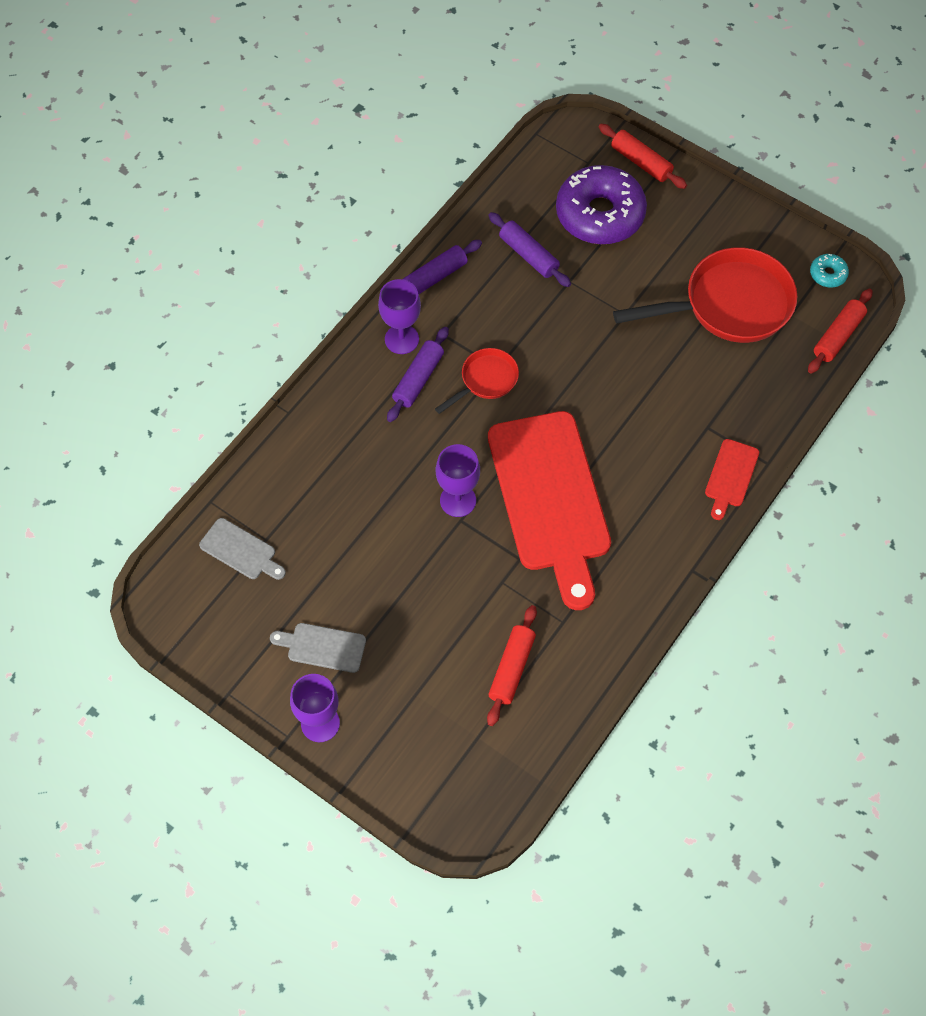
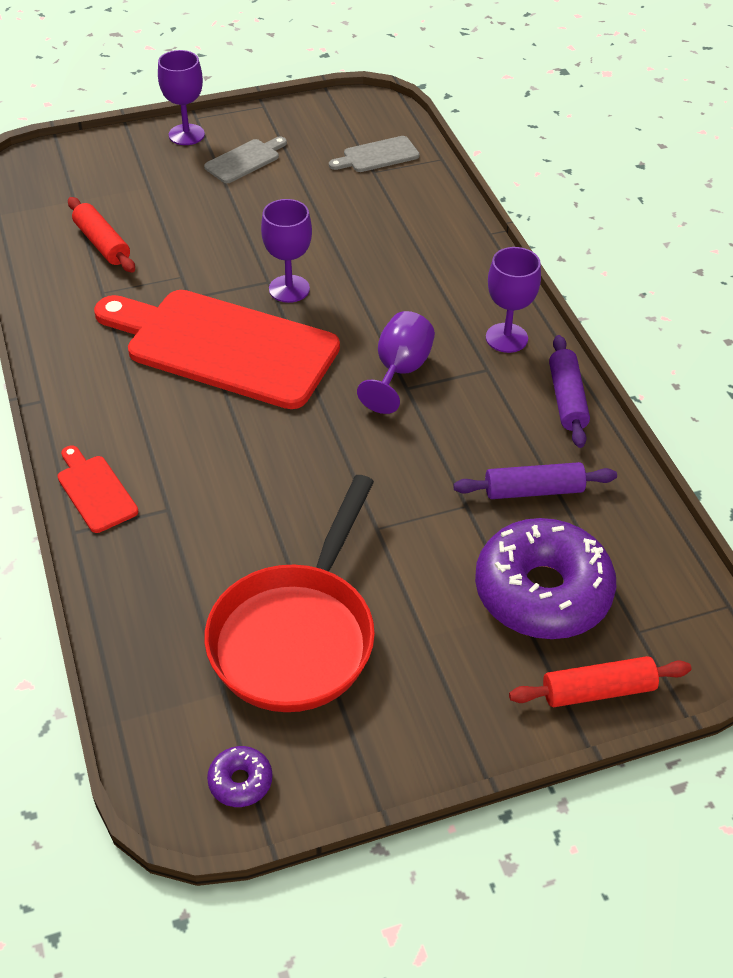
camera: 125 degrees right, 15 degrees down
(418, 379) = (447, 327): purple rolling pin -> none
(485, 380) = (399, 371): red pan -> purple goblet
(828, 274) = (240, 781): turquoise donut -> purple donut
(838, 336) = (145, 720): red rolling pin -> none

